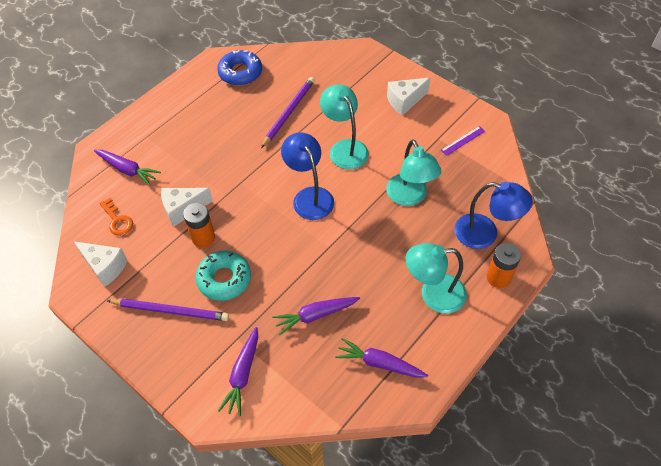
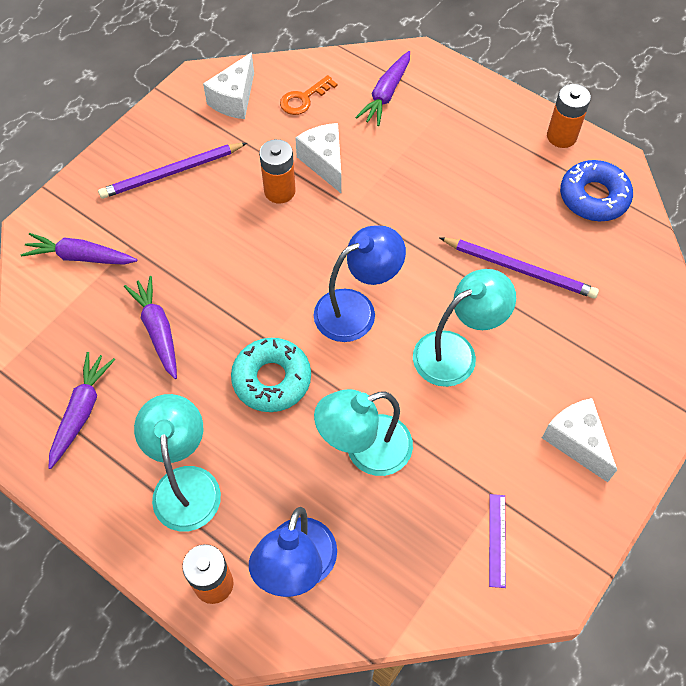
camera: 85 degrees right, 5 degrees up
(171, 311) = (171, 173): purple pencil -> purple pencil turned 60 degrees clockwise
(189, 81) = (561, 136): none -> orange battery
(224, 279) = (215, 222): turquoise donut -> turquoise donut (272, 379)
(463, 140) = (497, 540): purple ruler -> purple ruler turned 45 degrees clockwise

